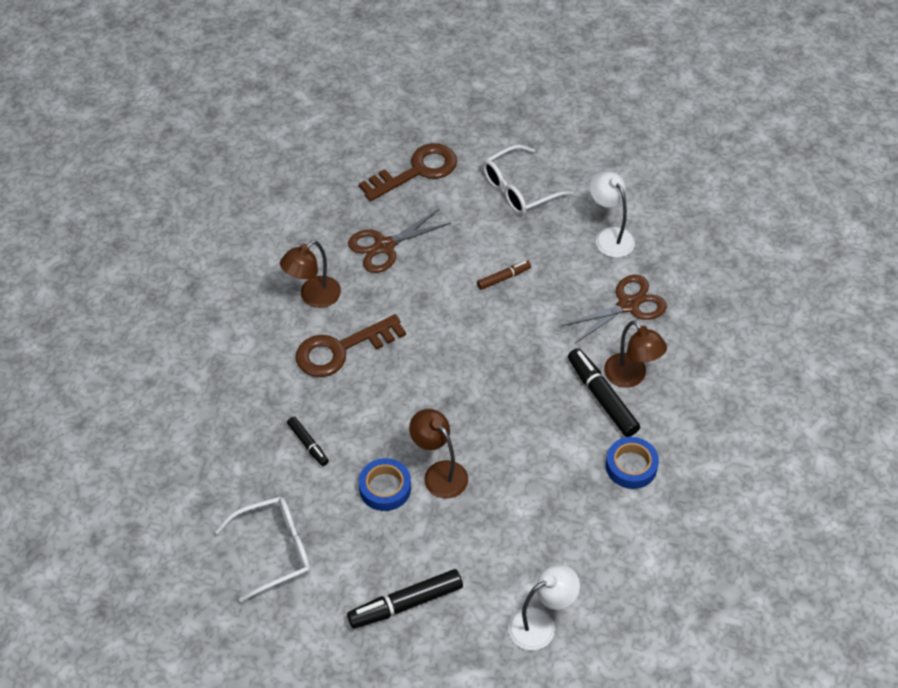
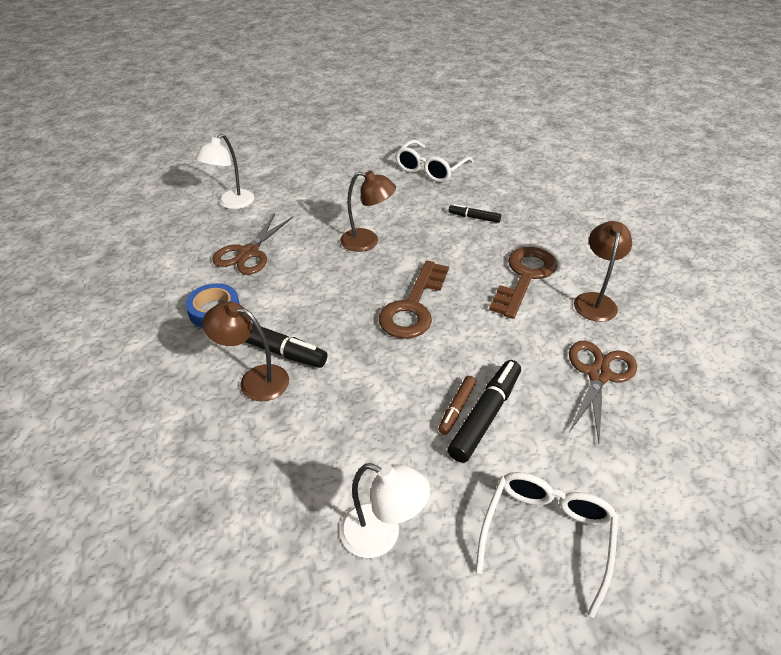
camera: 145 degrees right, 10 degrees down
(385, 488) = (397, 219): blue tape -> none
(405, 604) = (327, 180): black marker -> black marker (485, 415)
(417, 171) = (678, 482): brown key -> brown key (413, 307)
(628, 305) = (302, 454): brown scissors -> brown scissors (248, 253)

